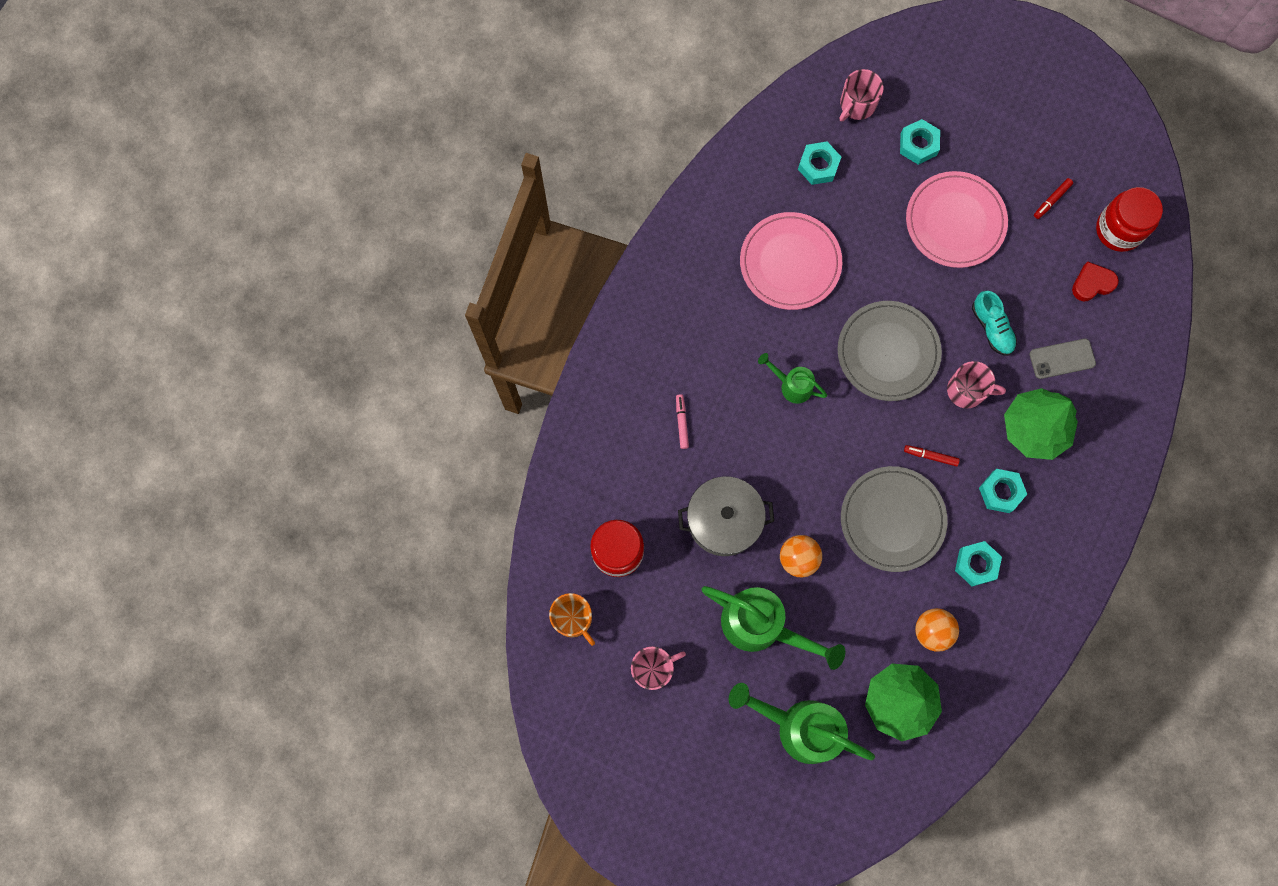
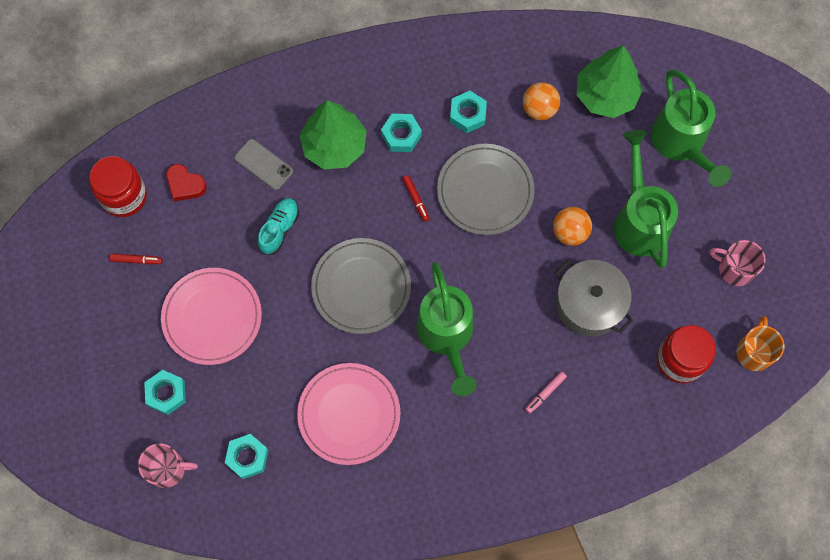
camera: 130 degrees left, 5 degrees down
(792, 385) = (446, 336): green watering can -> green watering can, size x1.90
(967, 390) = (344, 211): pink mug -> none

